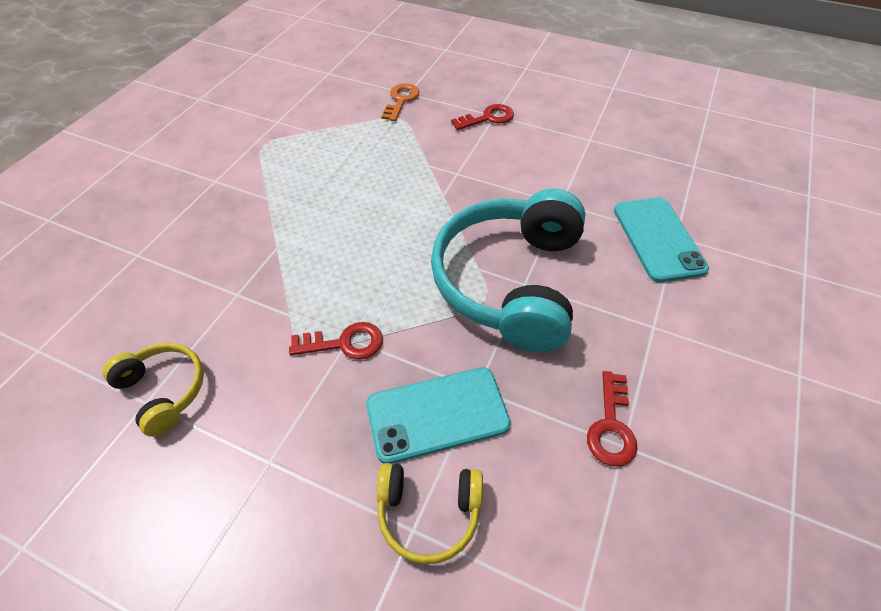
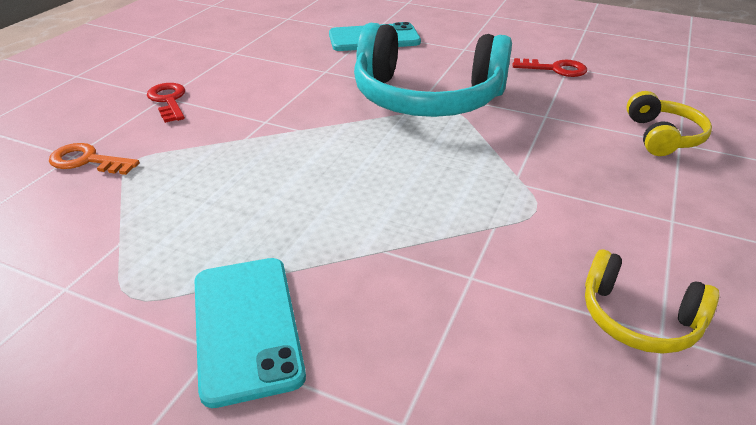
camera: 90 degrees left, 15 degrees down
(164, 390) = (638, 318): yellow headphones -> yellow headphones turned 105 degrees counterclockwise
(344, 343) = (522, 184): red key -> none
(437, 414) = (578, 133): turquoise phone -> turquoise phone (246, 326)

